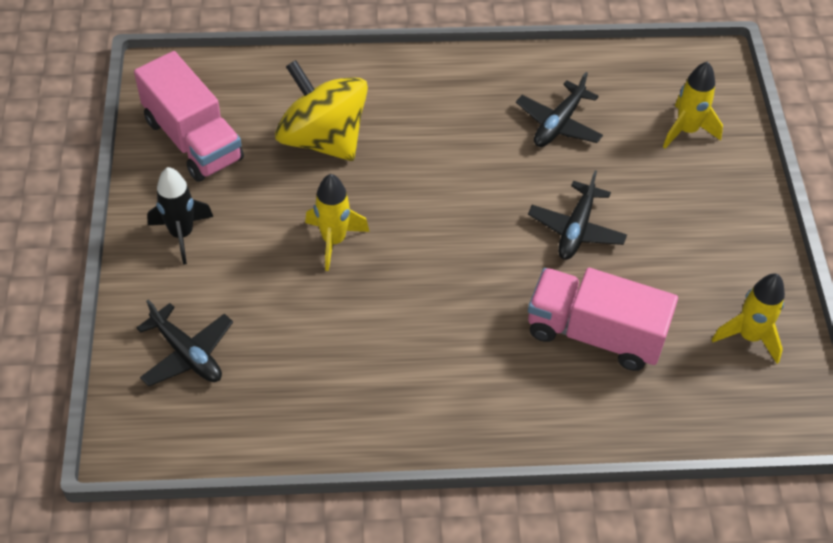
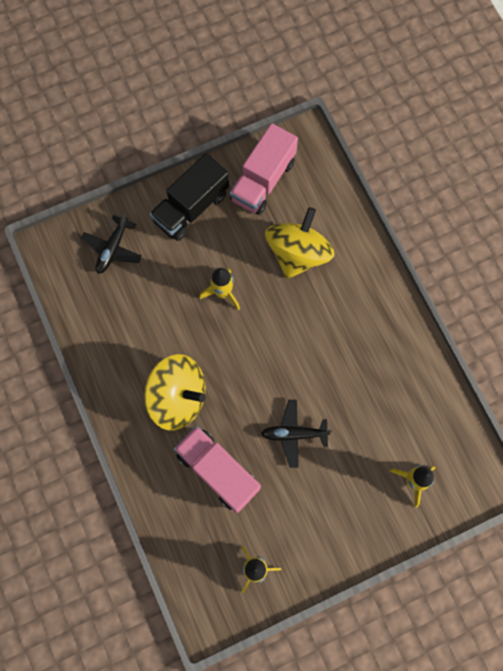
camera: 70 degrees right, 20 degrees up
(182, 234) = (191, 207): black rocket -> black truck
(465, 346) = (178, 397): none -> yellow spinning top
(558, 124) = (378, 394): black plane -> none
(595, 334) = (218, 471): pink truck -> pink truck turned 45 degrees counterclockwise

